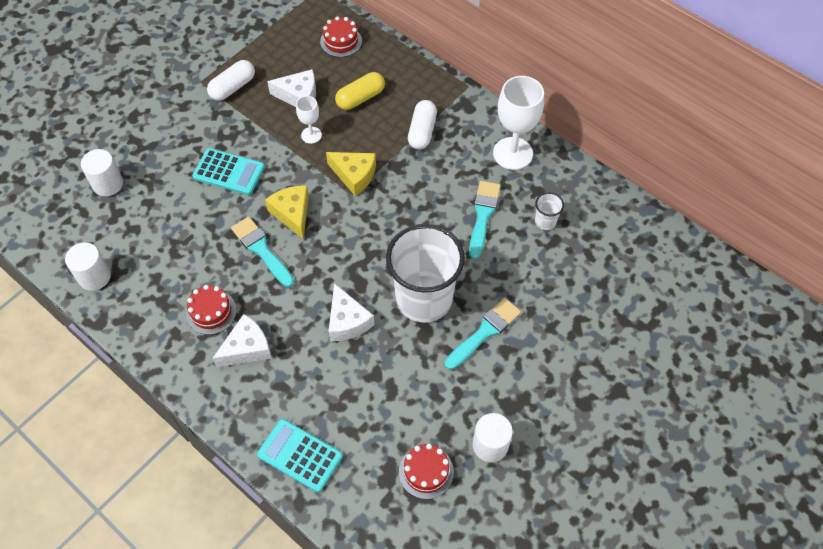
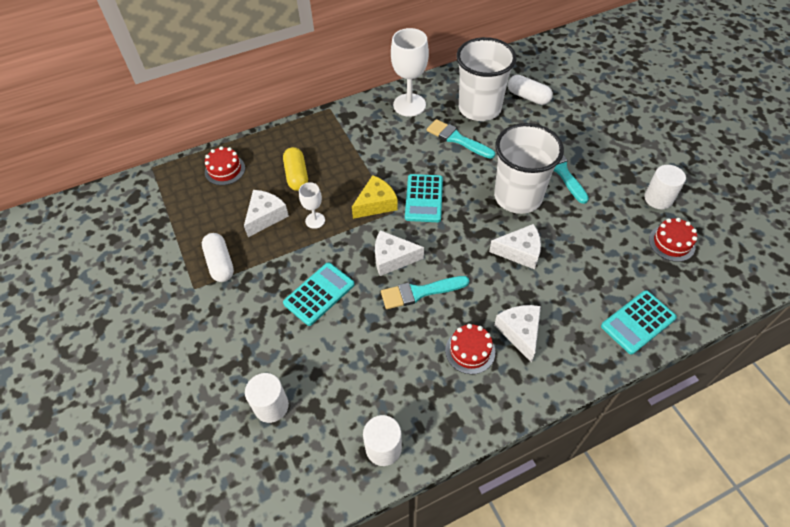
camera: 65 degrees left, 5 degrees down
(292, 213) = (392, 258): yellow cheese -> white cheese
(380, 213) = (424, 198): none -> turquoise calculator
(422, 131) = (357, 148): white capsule -> white capsule (528, 97)
(545, 221) = (479, 108): white cup -> white cup, size x2.49

